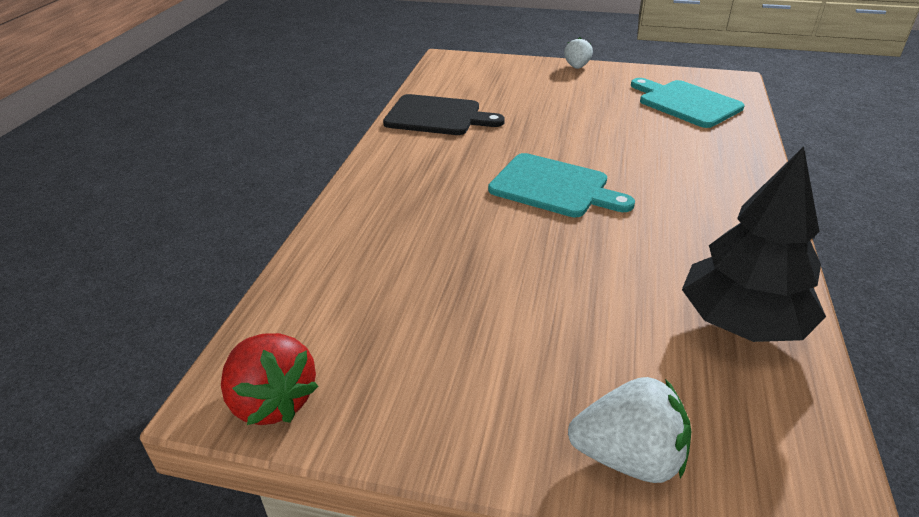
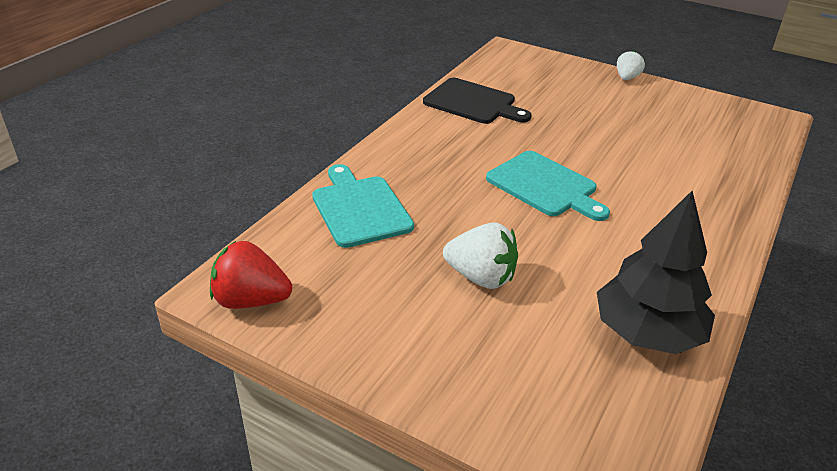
camera: 15 degrees right, 0 degrees up
(273, 401) = (251, 300): red strawberry -> red strawberry turned 120 degrees clockwise
(628, 457) = (493, 405): white strawberry -> white strawberry (481, 277)
(686, 103) = (715, 132): turquoise cutting board -> turquoise cutting board (360, 208)

